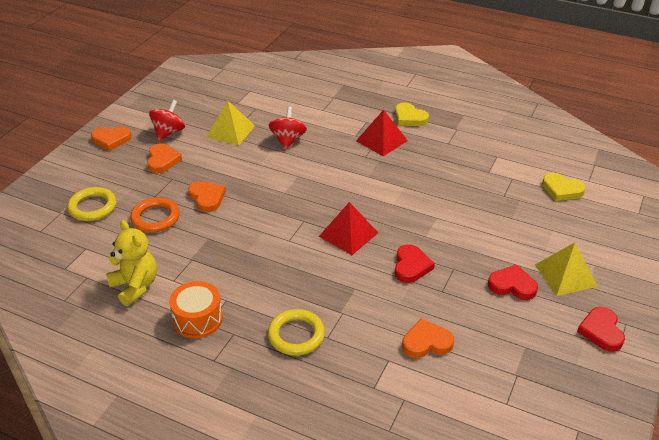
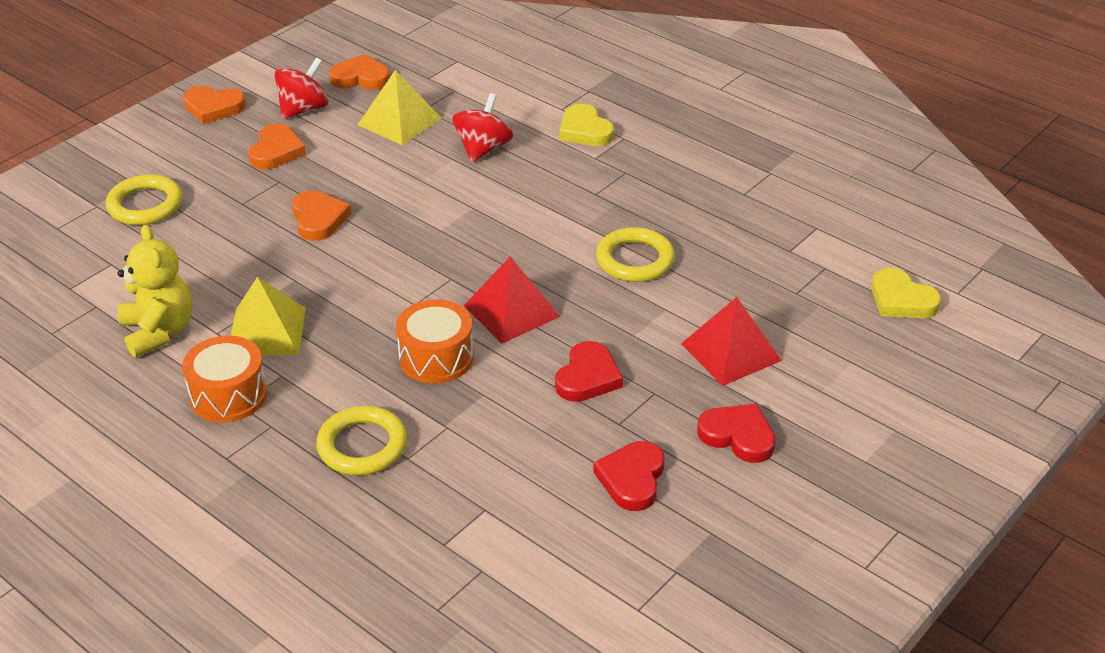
camera: 15 degrees right, 0 degrees up
(155, 218) = (229, 236): orange ring -> none
(316, 271) = (436, 357): none -> orange drum
(381, 140) = (635, 172): red pyramid -> red pyramid (731, 352)
(405, 191) = (635, 260): none -> yellow ring
(409, 118) = (699, 142): yellow heart -> yellow heart (585, 130)
(426, 342) = (556, 495): orange heart -> orange heart (360, 78)
(565, 275) = (836, 436): yellow pyramid -> yellow pyramid (266, 331)
(601, 331) = (850, 534): red heart -> red heart (632, 479)

